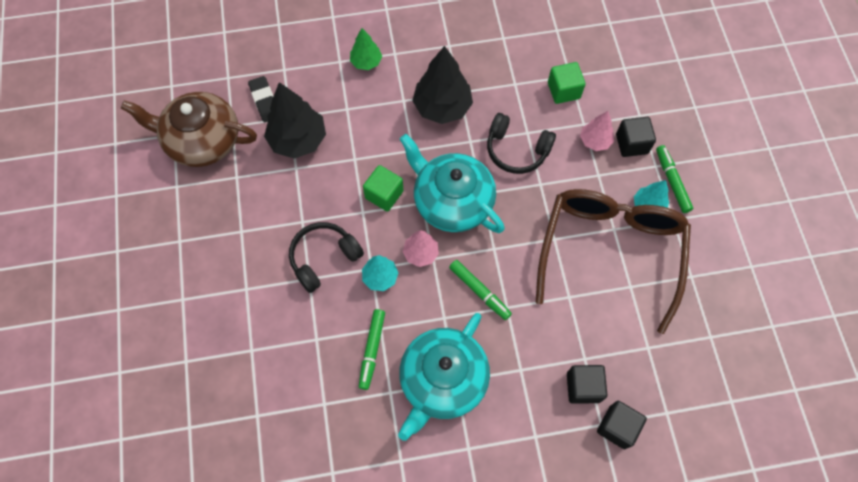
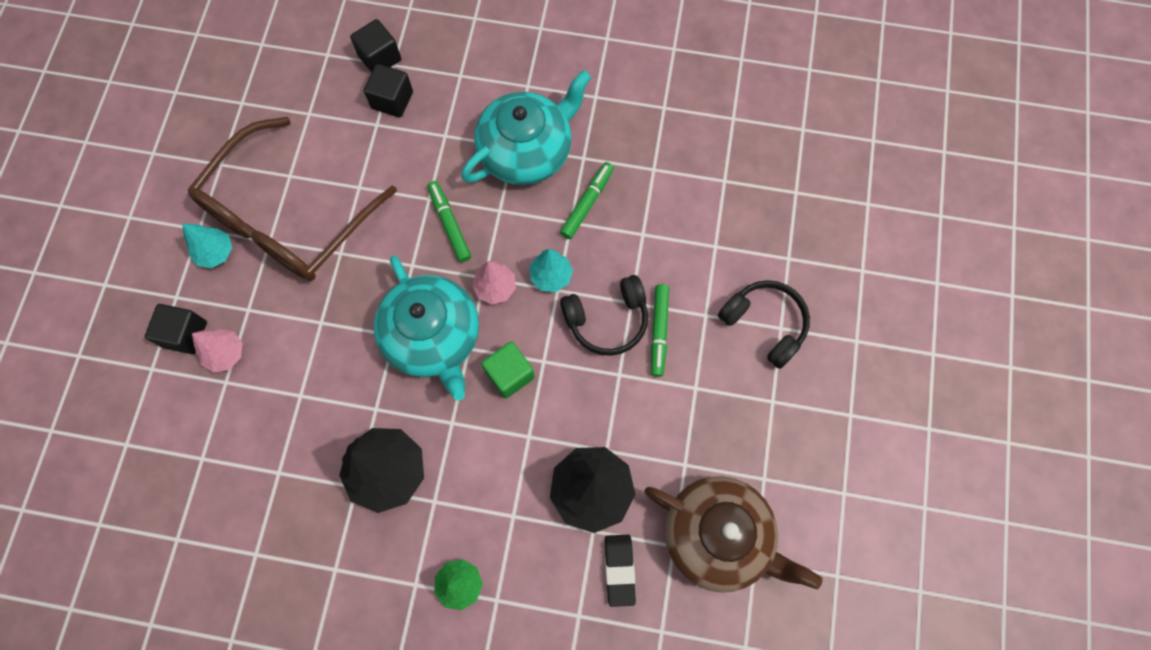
camera: 160 degrees left, 5 degrees up
(516, 150) = (325, 376): black headphones -> black headphones (764, 324)
(563, 90) = (222, 438): green cube -> none
(672, 181) = (170, 272): green marker -> green marker (658, 331)

